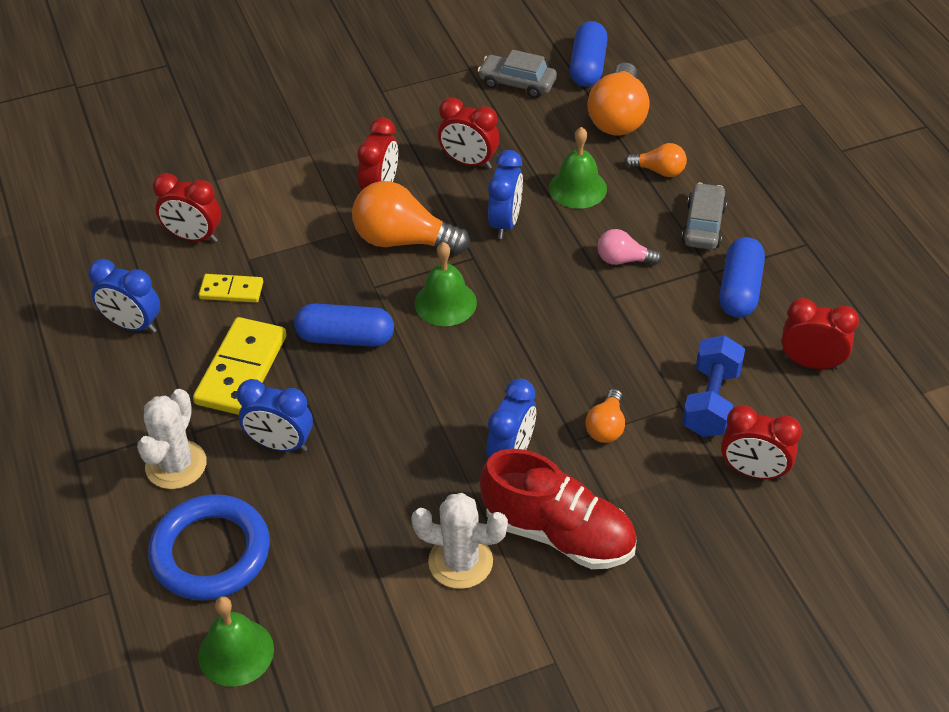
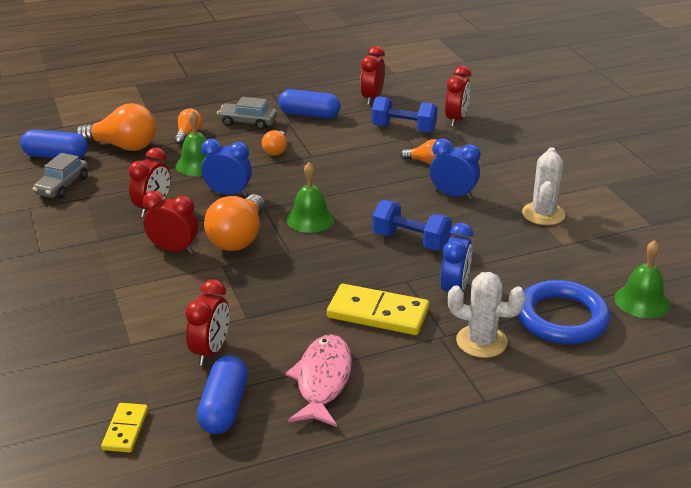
camera: 90 degrees left, 15 degrees down
(133, 325) = (322, 380): blue clock -> pink fish
(231, 290) = (285, 324): yellow domino -> yellow domino (125, 430)
(345, 338) = (344, 263): blue capsule -> blue capsule (224, 407)
(393, 403) = (411, 241): none -> blue dumbbell
(558, 533) = (513, 180): red shoe -> none
(623, 260) = (276, 150): pink light bulb -> orange light bulb

